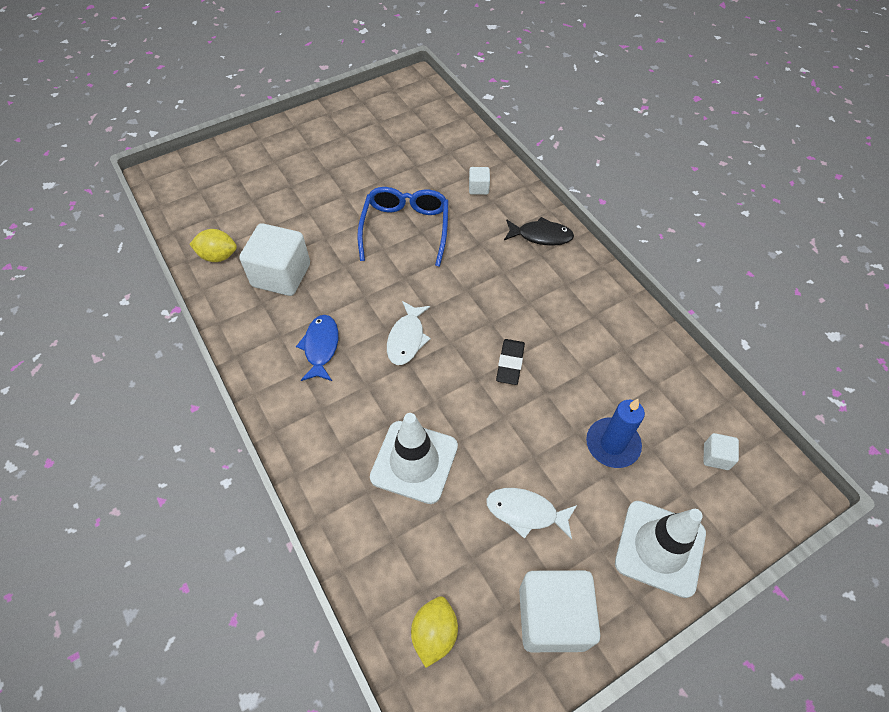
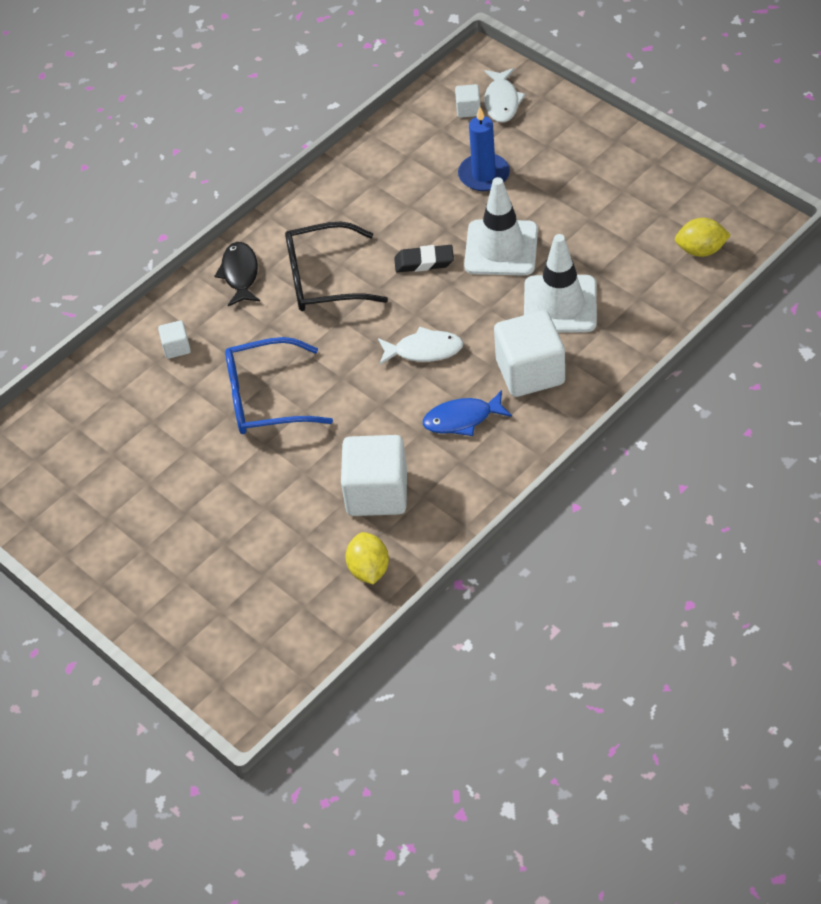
camera: 100 degrees left, 5 degrees down
(516, 287) = (323, 279): none -> black glasses
(526, 512) = (574, 218): white fish -> white fish (502, 101)
(552, 617) = (653, 185): white cube -> white cube (530, 372)
(660, 548) = (567, 133): white traffic cone -> white traffic cone (501, 248)

